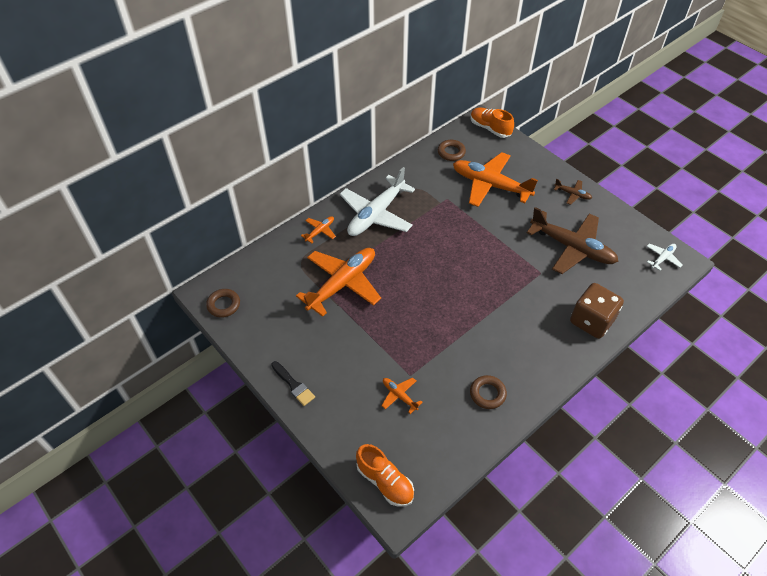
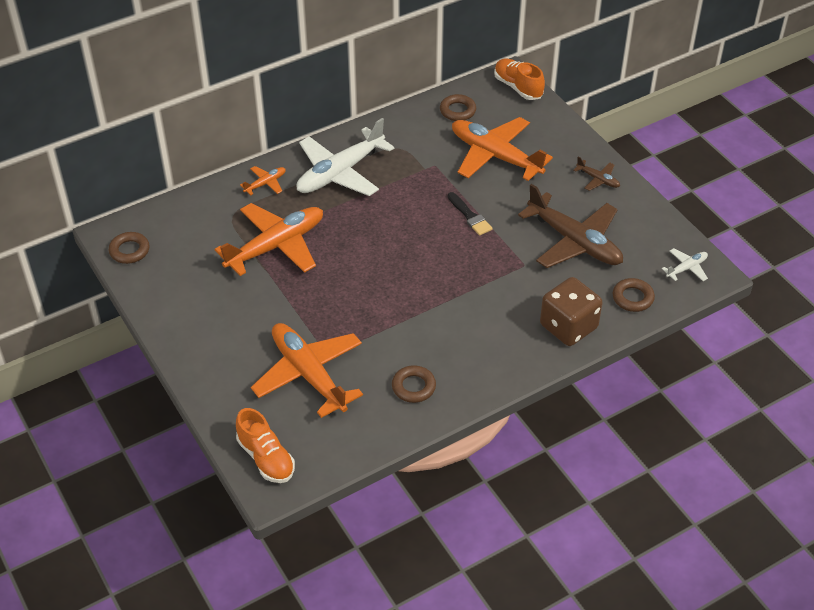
camera: 10 degrees right, 5 degrees down
(293, 385) = (189, 346): black brush -> black brush (470, 216)
(399, 395) = (309, 374): orange plane -> orange plane, size x2.26
(631, 289) = (632, 298): none -> brown ring

